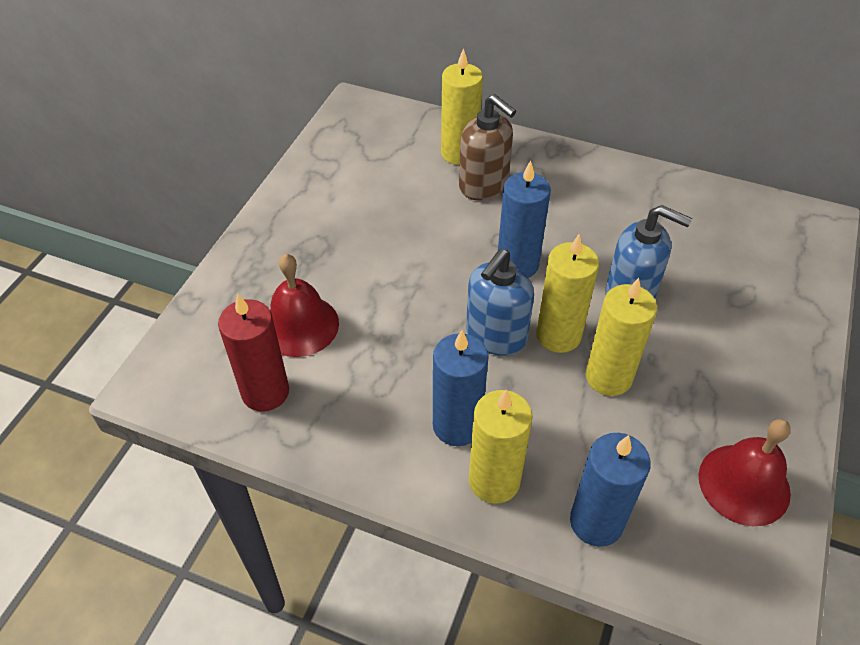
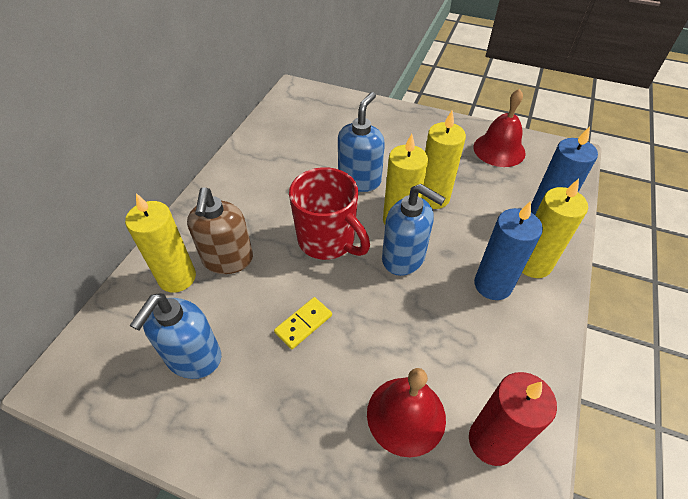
camera: 90 degrees left, 0 degrees up
(371, 176) = (193, 357): none -> blue soap dispenser
(404, 248) = (303, 324): none -> yellow domino
(484, 185) = (228, 259): brown soap dispenser -> brown soap dispenser turned 135 degrees clockwise
(517, 264) = (327, 240): blue candle -> red mug

